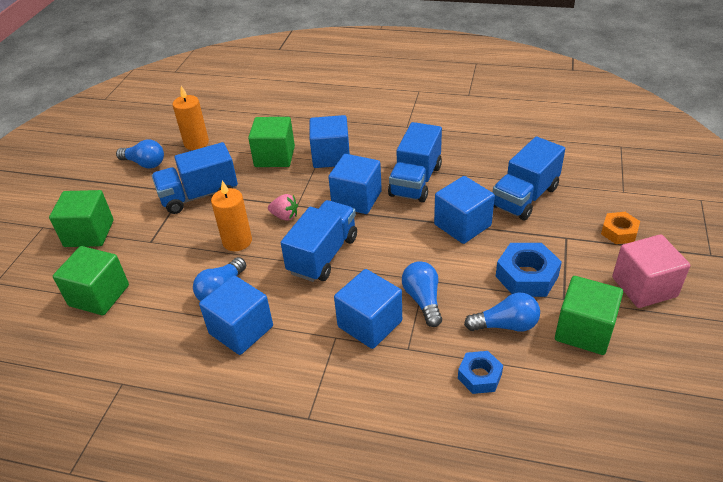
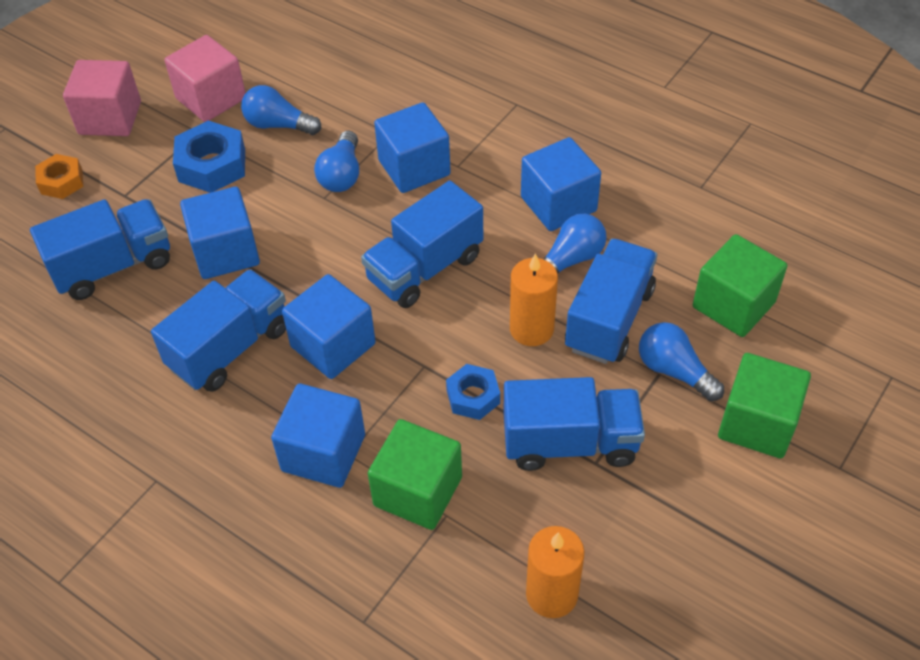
camera: 160 degrees left, 10 degrees up
(145, 163) = (660, 569): blue light bulb -> blue light bulb (674, 371)
(187, 261) = (609, 319): none -> blue truck
(285, 216) = (449, 350): pink strawberry -> none
(479, 376) = (340, 91): blue nut -> blue nut (473, 396)
(584, 331) = (211, 98): green cube -> pink cube

